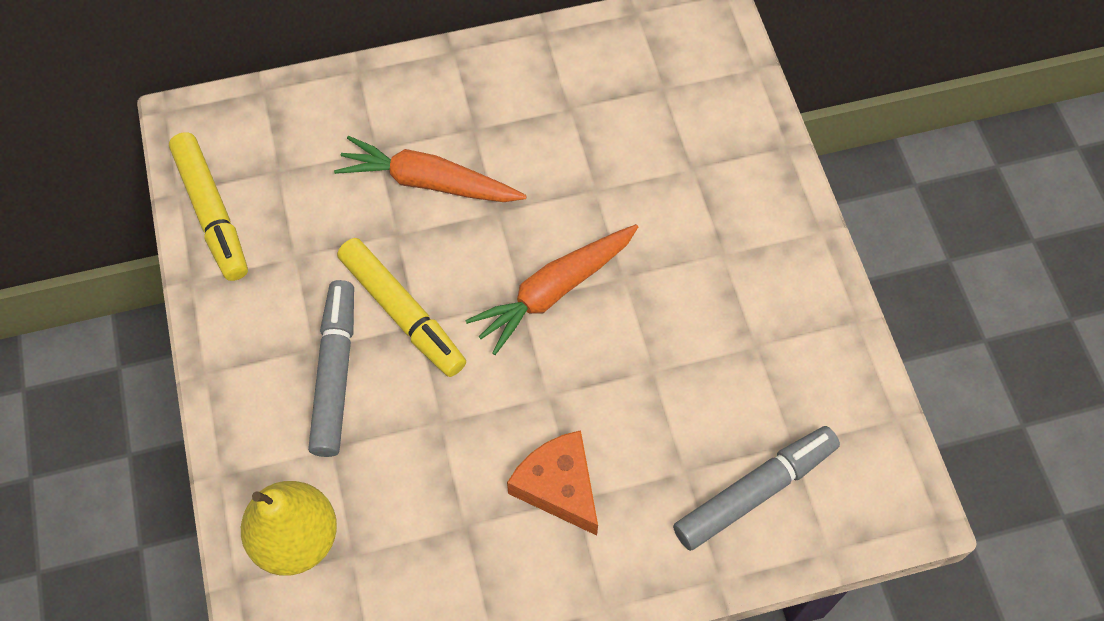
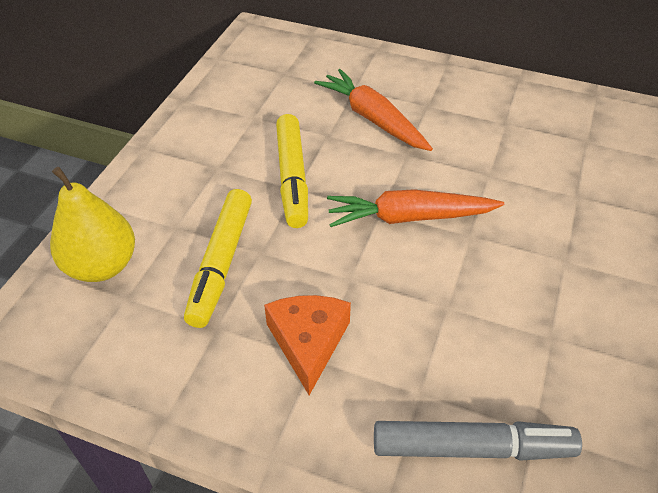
camera: 35 degrees right, 15 degrees down
(212, 213) = (227, 75): yellow marker -> yellow marker (221, 263)
(335, 373) = (218, 187): grey marker -> none

